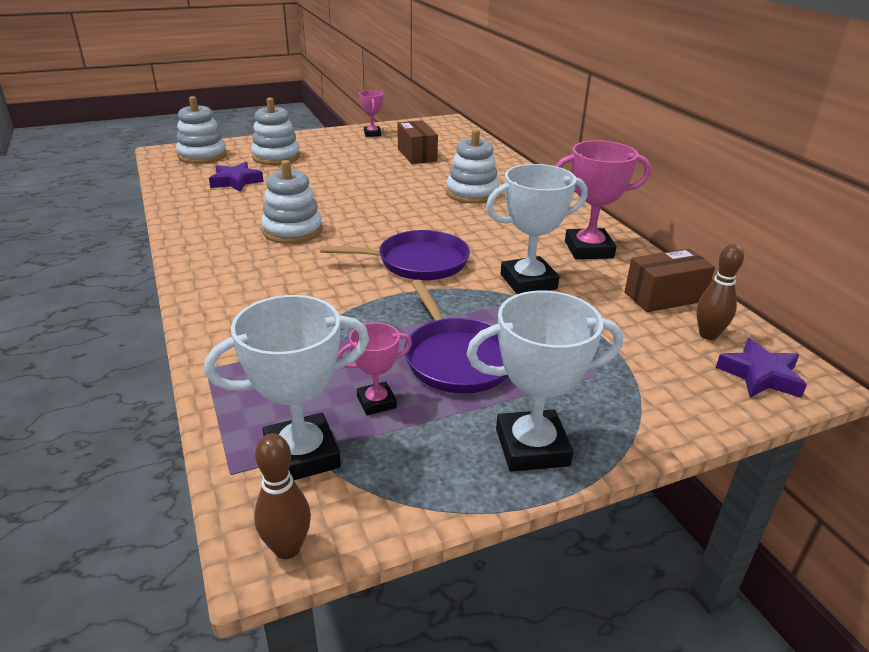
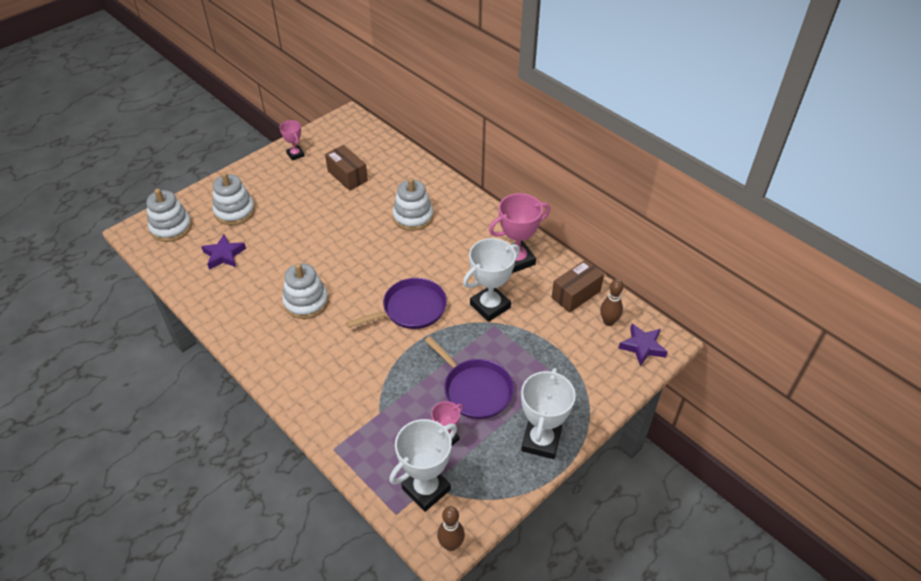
camera: 20 degrees left, 15 degrees up
(532, 447) = (541, 441): white trophy -> white trophy turned 45 degrees counterclockwise

